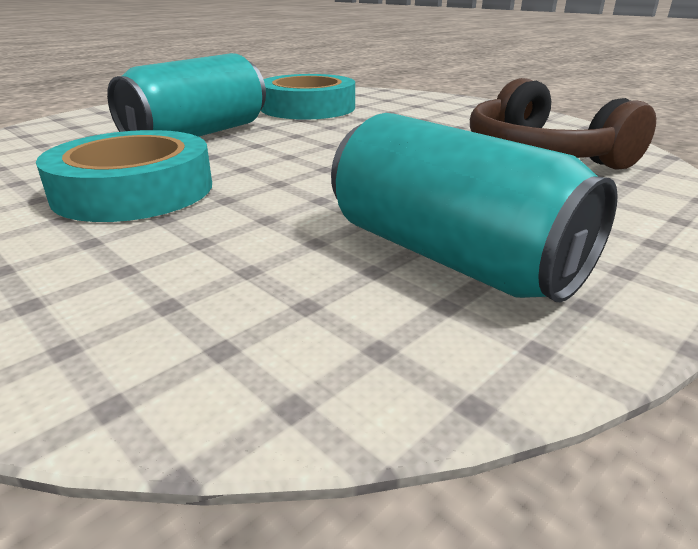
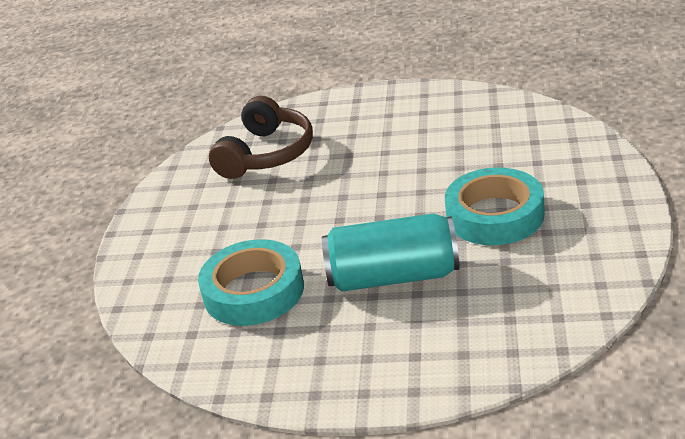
camera: 125 degrees left, 5 degrees up
(450, 256) = (427, 121): turquoise can -> none

